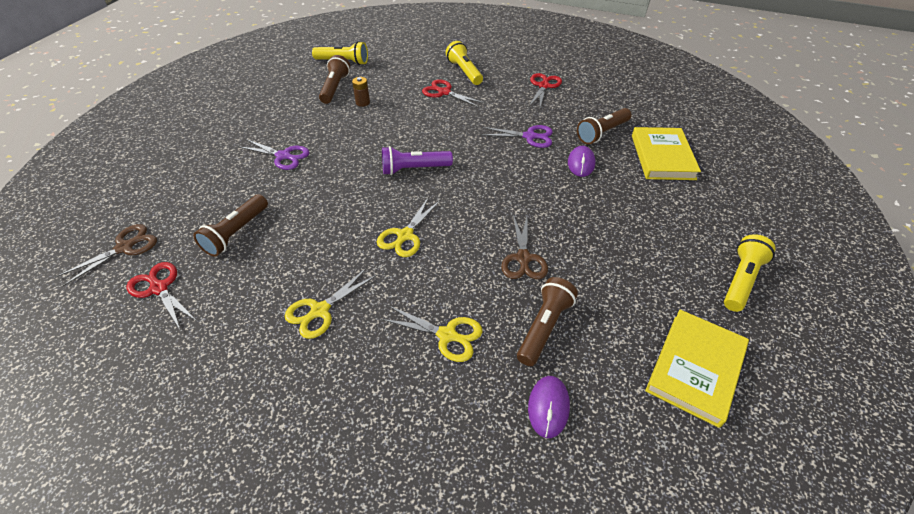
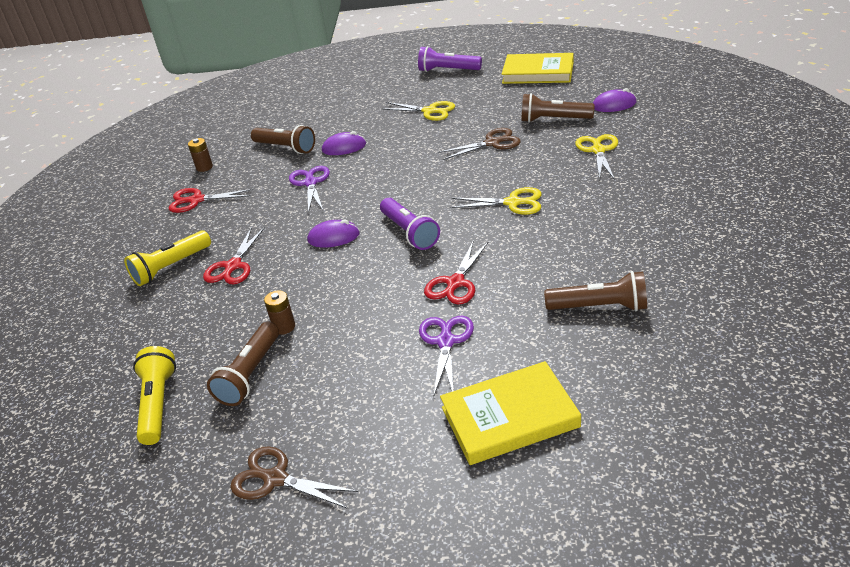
camera: 105 degrees left, 10 degrees down
(125, 247) = (698, 383): brown scissors -> brown scissors (274, 478)
(159, 288) = (714, 317): red scissors -> red scissors (455, 283)
(319, 311) = (637, 211): yellow scissors -> yellow scissors (430, 111)
(335, 88) = (250, 374): brown flashlight -> brown flashlight turned 60 degrees counterclockwise
(441, 134) = (333, 237): none -> purple mouse
(594, 93) = (204, 167): none -> brown battery
(662, 157) = (313, 115): yellow book -> yellow book (509, 417)
(741, 280) = (448, 70): yellow flashlight -> purple flashlight

